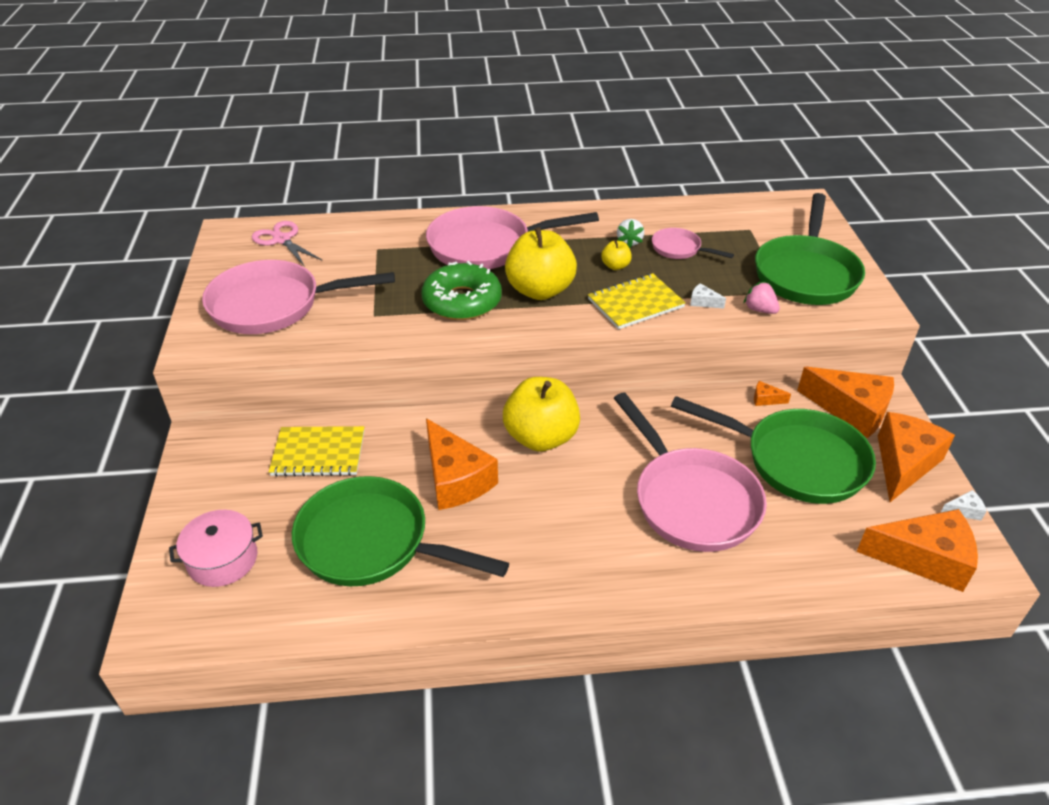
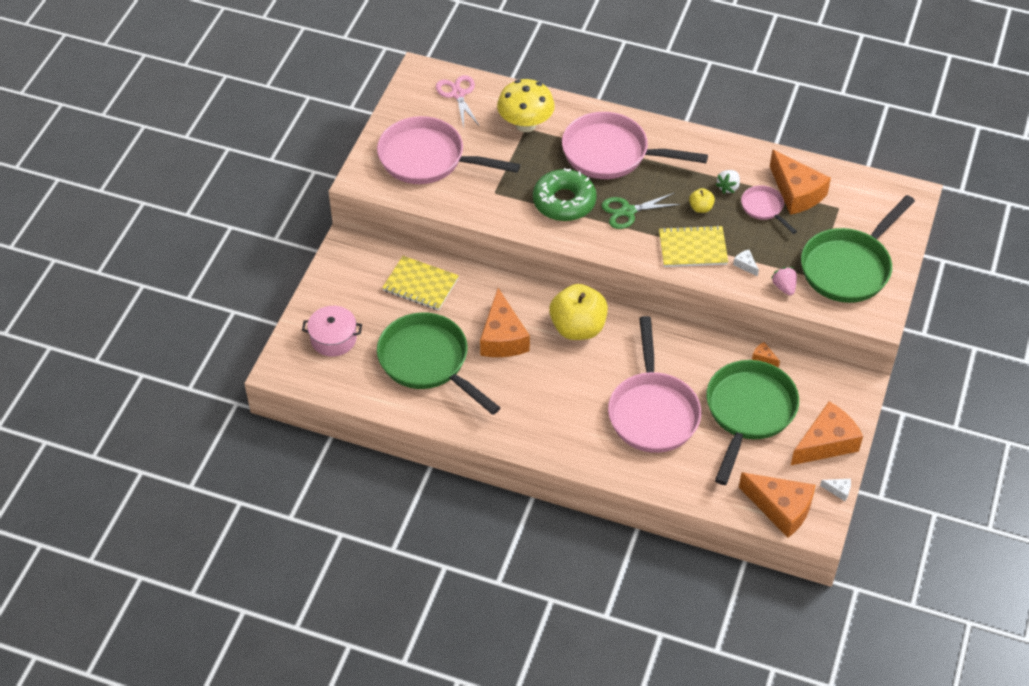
camera: 25 degrees right, 10 degrees up
(375, 246) = (525, 124): none -> yellow mushroom
(540, 290) = (628, 211): yellow apple -> green scissors
(797, 461) = (748, 412): green pan -> green pan turned 120 degrees counterclockwise
(851, 410) = (822, 390): orange cheese -> orange cheese (796, 192)

